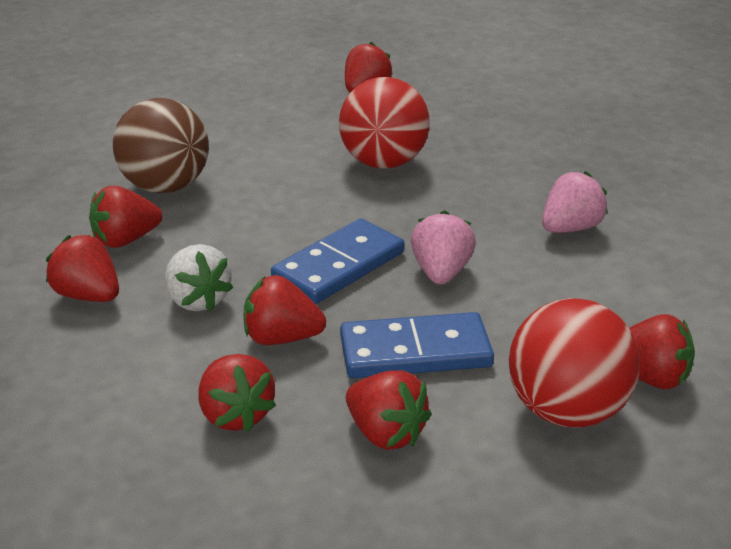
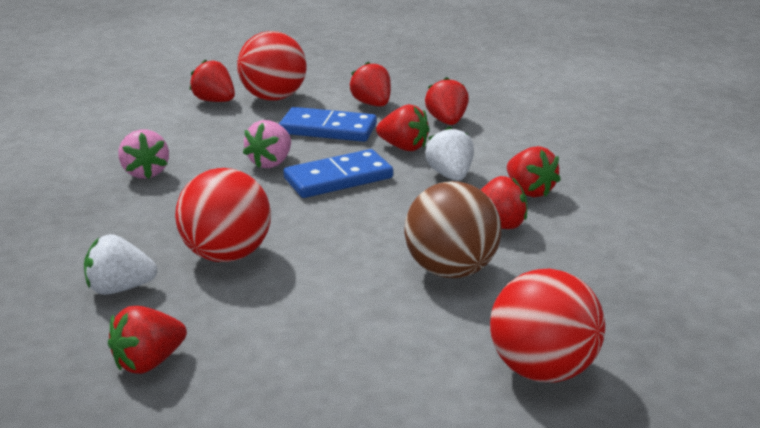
camera: 160 degrees left, 5 degrees down
(78, 131) = (542, 369): none -> red ball
(443, 124) = (120, 288): none -> white strawberry
(570, 228) = (145, 172): pink strawberry -> pink strawberry turned 90 degrees counterclockwise

